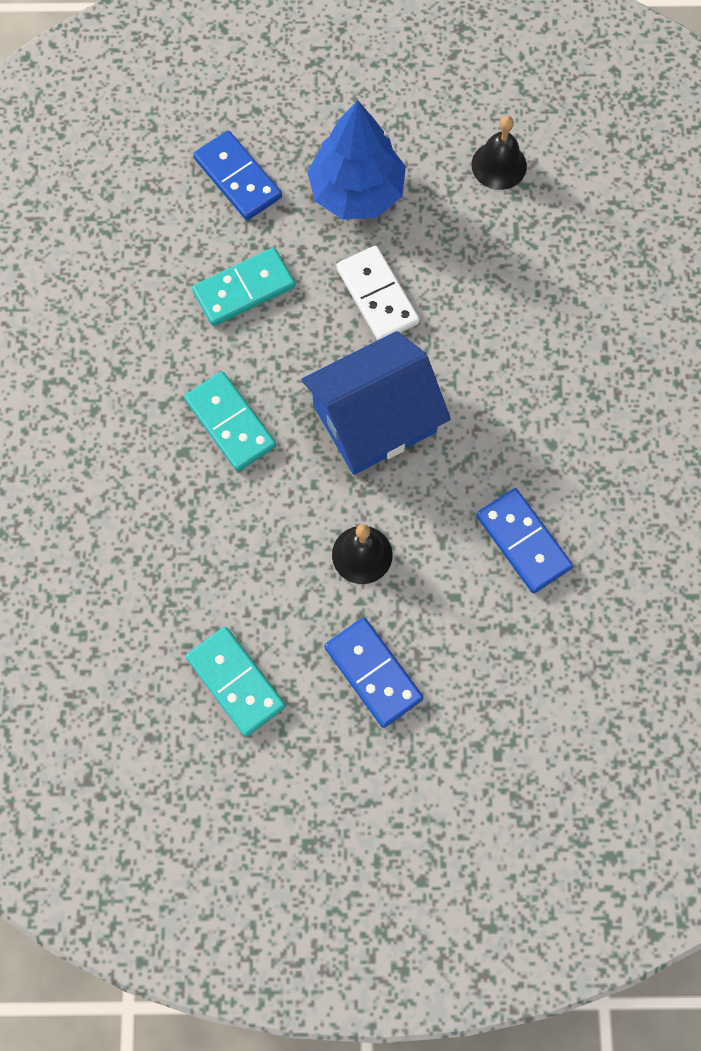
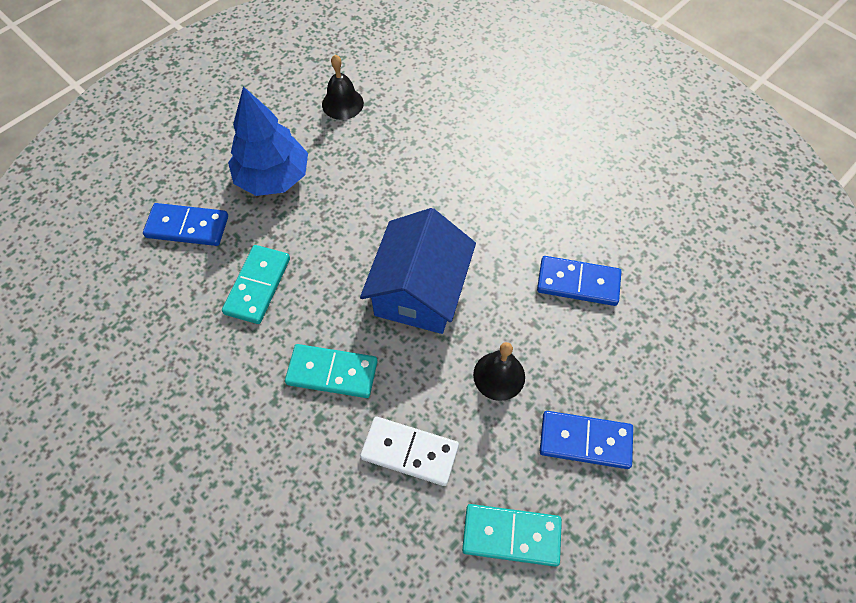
camera: 45 degrees left, 10 degrees down
(377, 296) = (346, 222): white domino -> white domino (410, 452)

